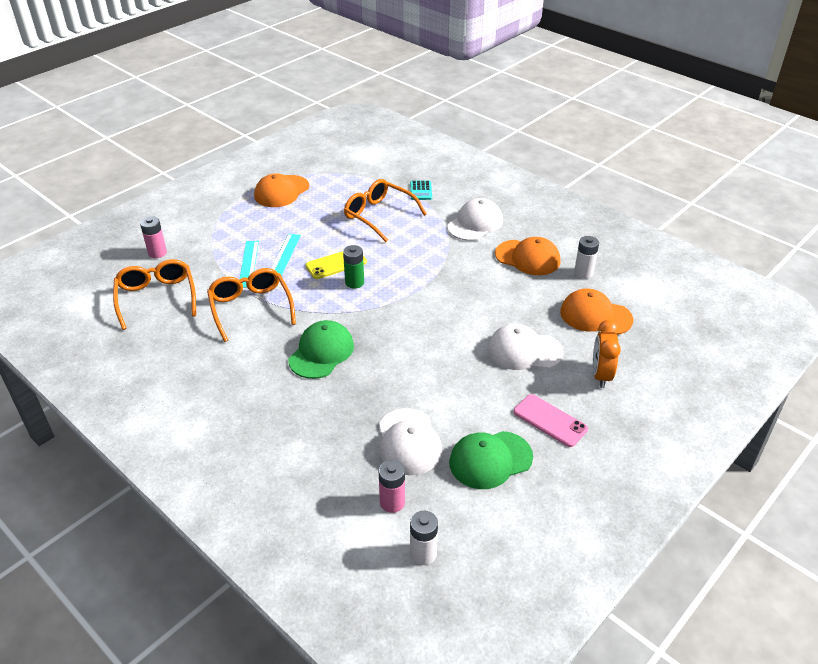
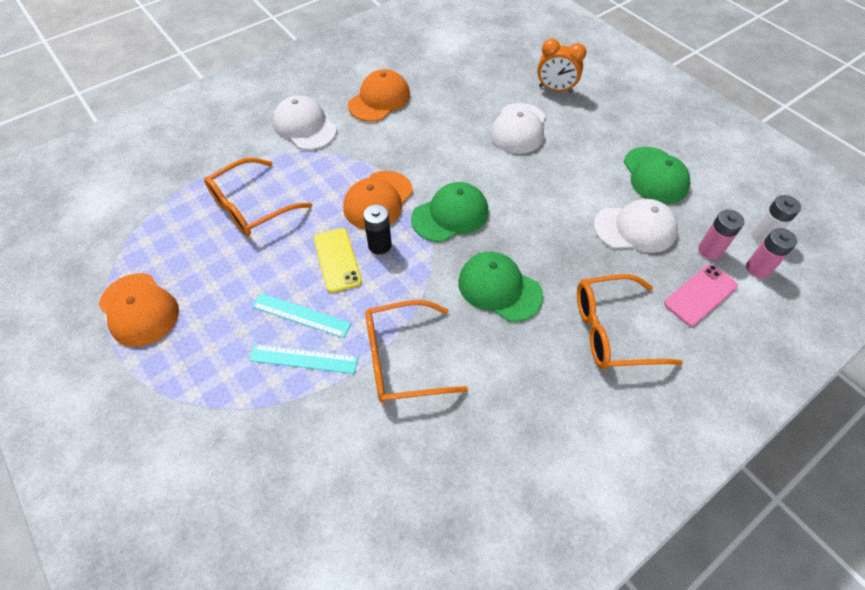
camera: 80 degrees left, 15 degrees up
(156, 298) = (349, 487): orange glasses -> orange glasses (612, 330)
(157, 253) = (230, 492): pink battery -> pink battery (758, 268)
(354, 282) = (379, 245): green battery -> black battery
(396, 317) = (450, 215): none -> green cap
(421, 191) = (216, 161): turquoise calculator -> none
(550, 420) = (608, 130): pink phone -> pink phone (700, 295)
(583, 273) = (415, 69): white battery -> none
(595, 316) = (478, 75): orange cap -> orange cap (378, 200)

